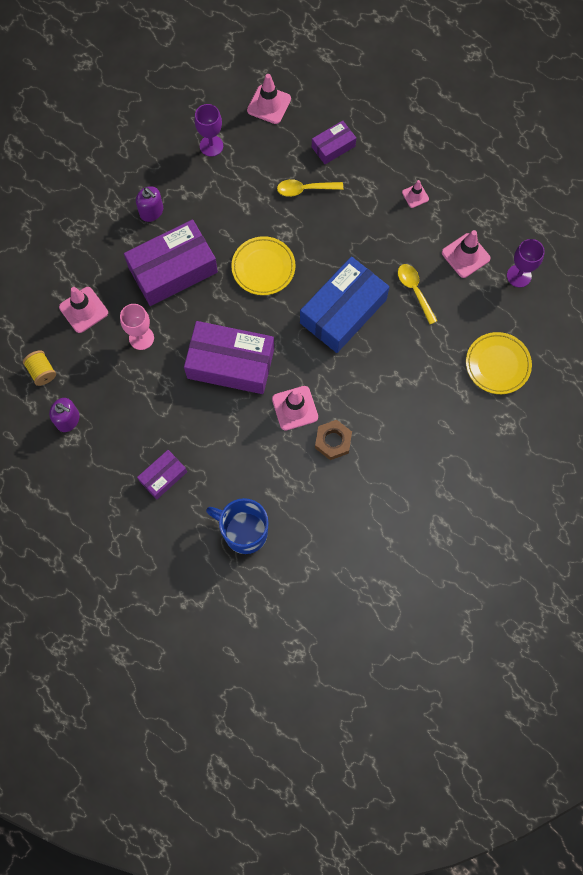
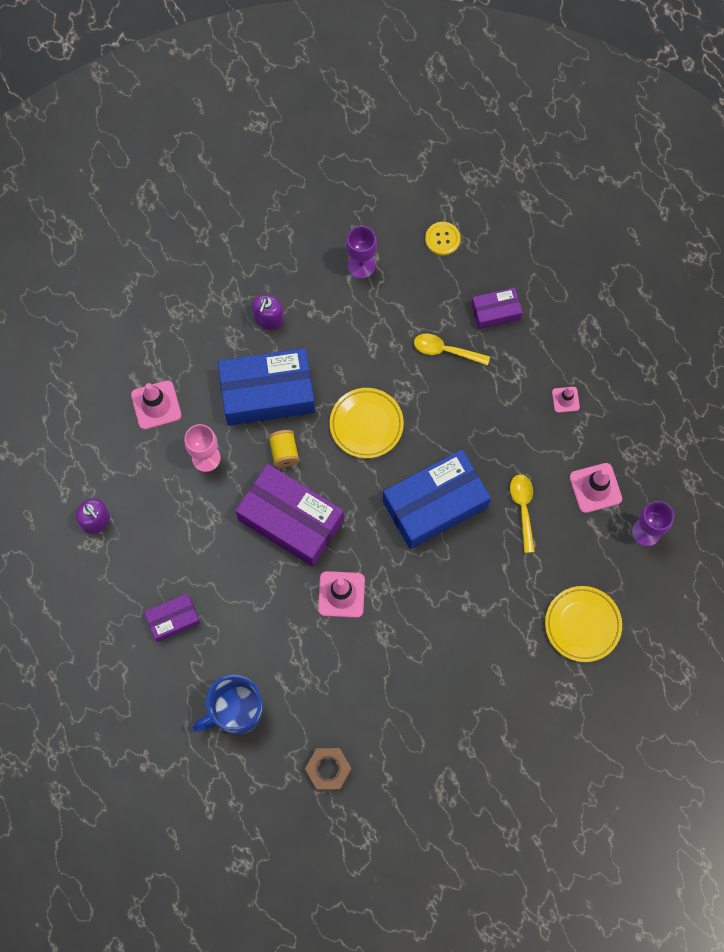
camera: 20 degrees right, 0 degrees up
(42, 372) = (88, 458): yellow spool -> yellow spool (284, 452)
(151, 211) = (268, 319): purple soap dispenser -> purple soap dispenser turned 45 degrees clockwise
(173, 270) = (267, 393): purple box -> blue box
(244, 532) = (236, 711): blue mug -> blue mug turned 75 degrees counterclockwise
(269, 104) = (442, 239): pink traffic cone -> yellow button
(333, 441) = (368, 646): brown nut -> brown nut (328, 769)

